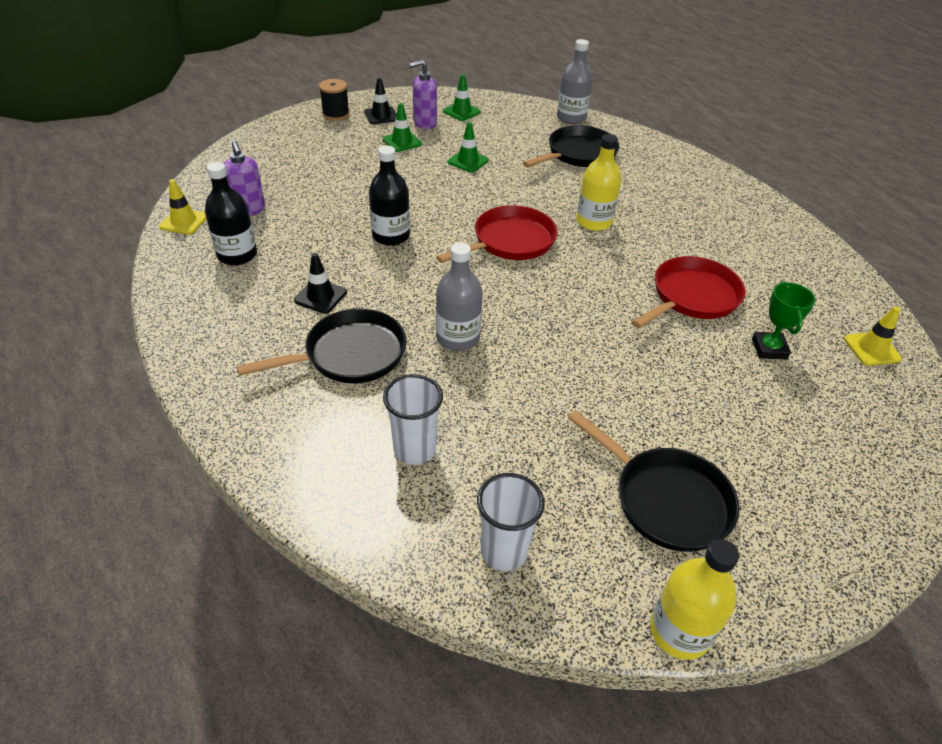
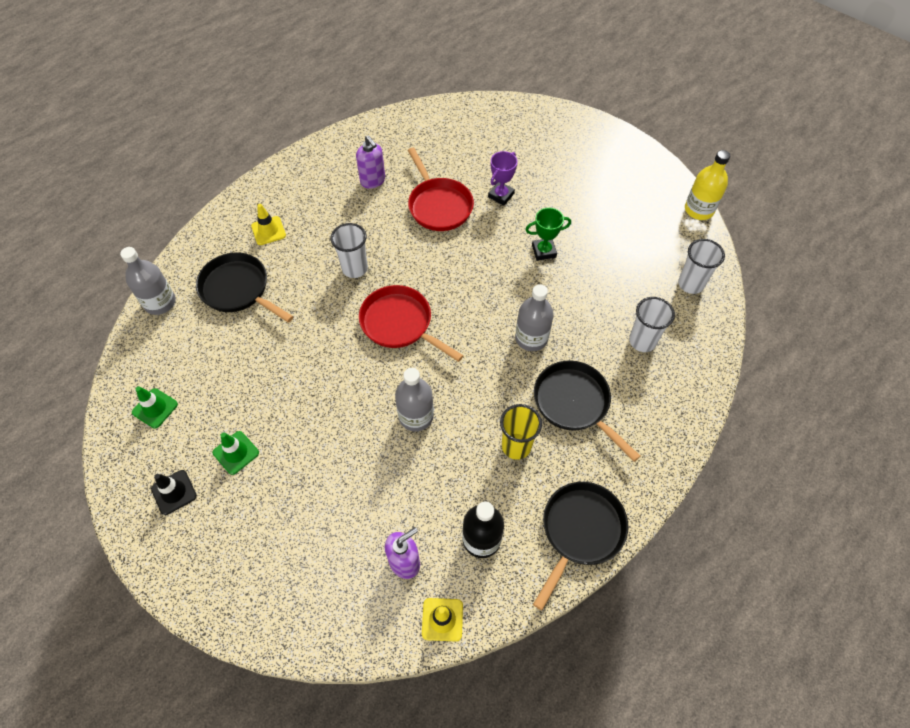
camera: 100 degrees left, 15 degrees up
(320, 296) = (516, 446): black traffic cone -> yellow cup
(336, 114) = (175, 546): black spool -> none
(391, 236) = (416, 416): black bottle -> grey bottle
(424, 123) = (188, 440): purple soap dispenser -> purple soap dispenser (373, 181)
(468, 161) = (268, 380): green traffic cone -> none
(594, 221) = (354, 268): yellow bottle -> white cup
(665, 499) = (624, 216): black pan -> black pan (580, 531)
(691, 297) = (438, 205): red pan -> red pan turned 150 degrees counterclockwise
(711, 359) = (501, 195): none -> purple trophy
(769, 349) = (480, 167): green trophy -> green trophy (544, 251)
(871, 349) = (463, 120): yellow traffic cone -> yellow traffic cone (268, 231)

